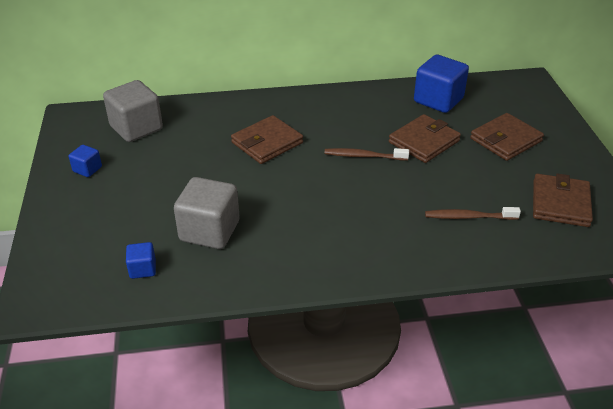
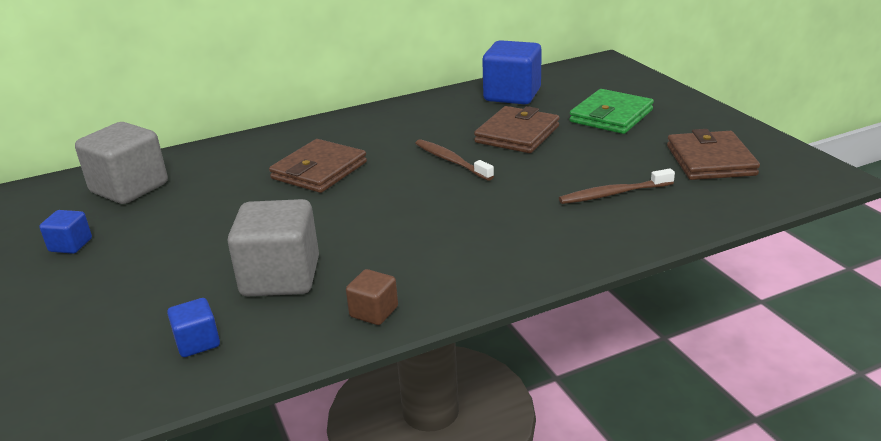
camera: 15 degrees left, 10 degrees down
(258, 275) = (374, 312): none -> brown cube
(363, 156) = (451, 161): brown toothbrush -> brown toothbrush turned 60 degrees clockwise
(505, 140) = (611, 116): brown wallet -> green wallet

